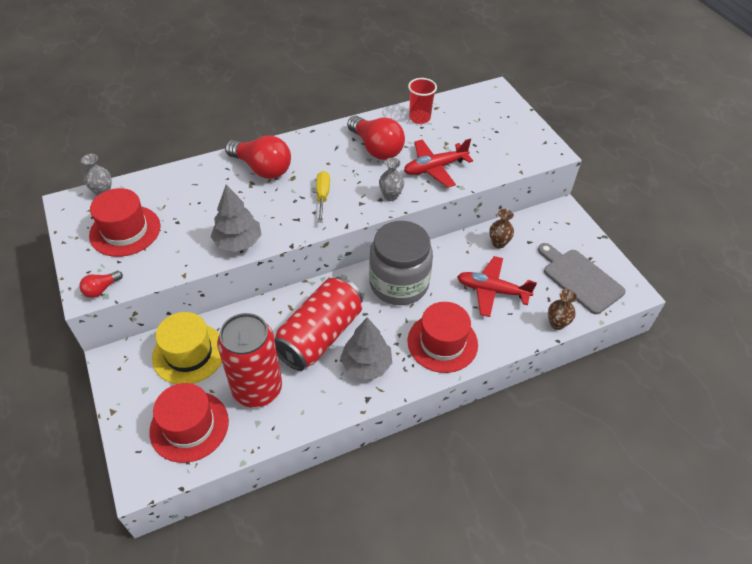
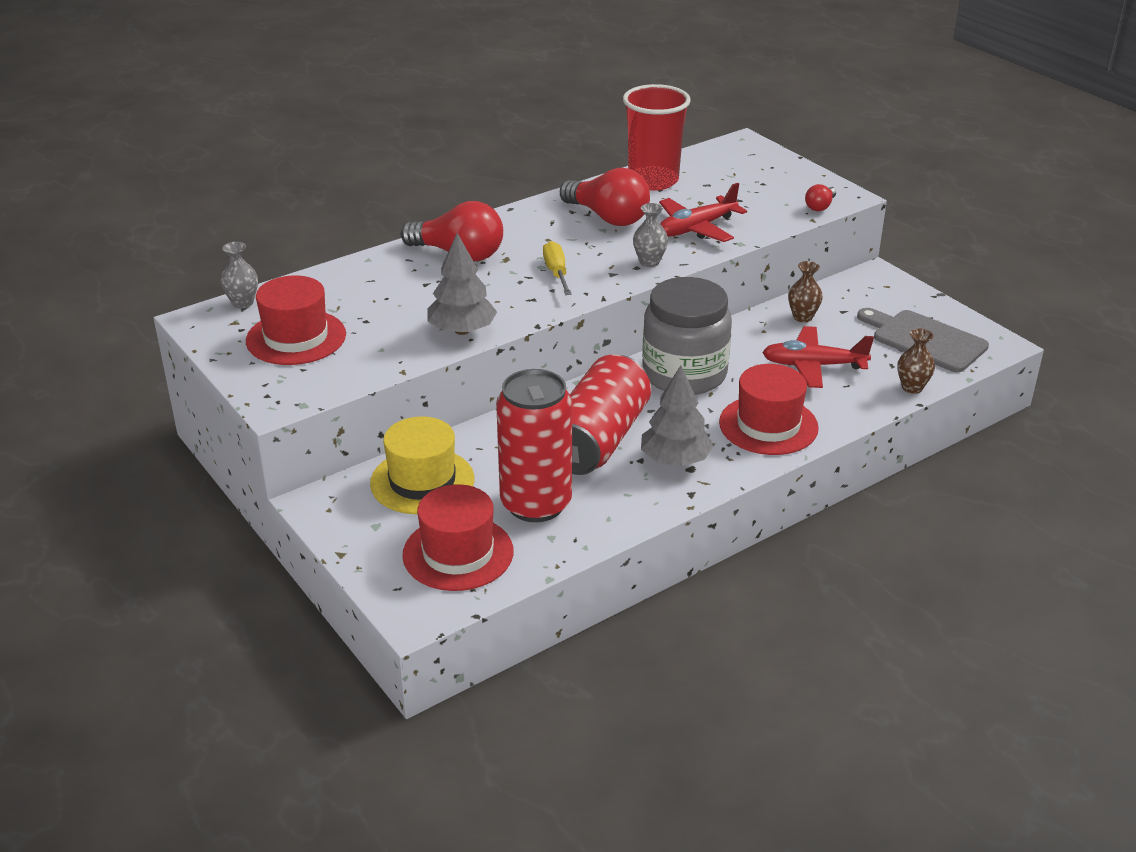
camera: 10 degrees left, 15 degrees down
(101, 289) = (294, 399): red light bulb -> red light bulb (820, 206)
(419, 118) = (653, 180): red cup -> red cup, size x1.66

